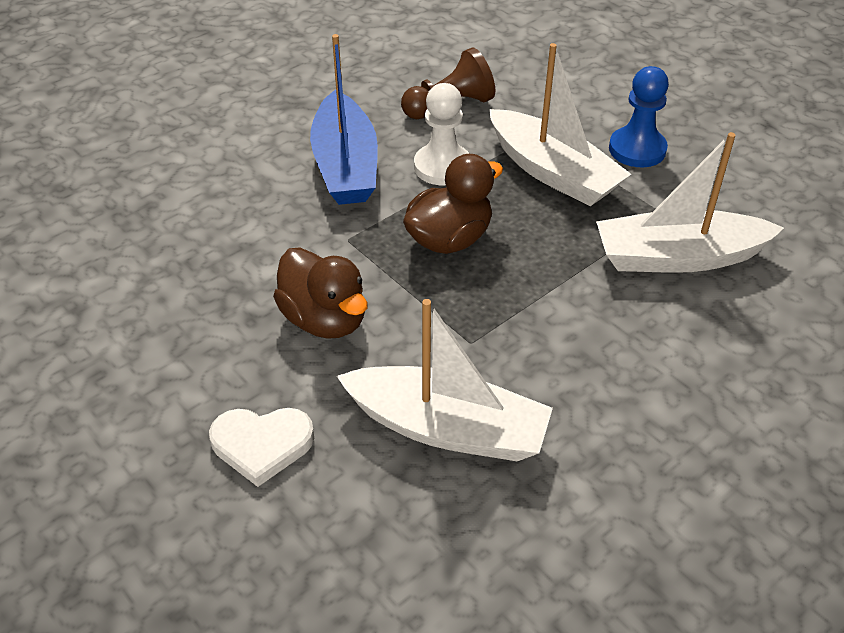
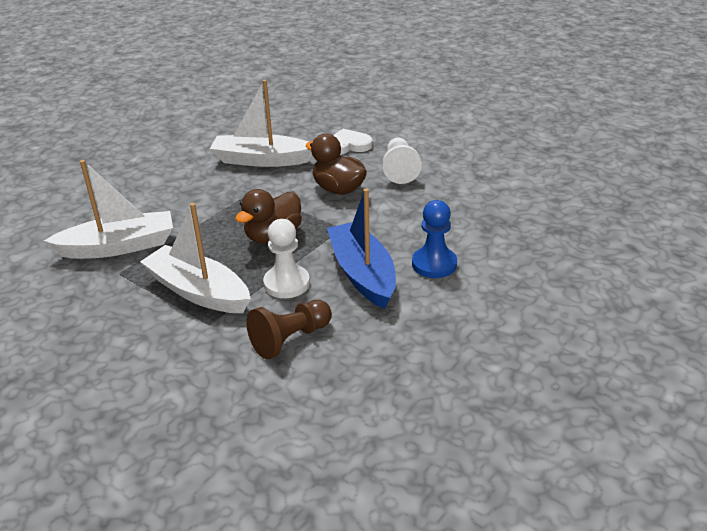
camera: 170 degrees right, 10 degrees down
(199, 348) = (399, 170): none -> white pawn
(637, 149) = (124, 321): blue pawn -> blue pawn (434, 264)

